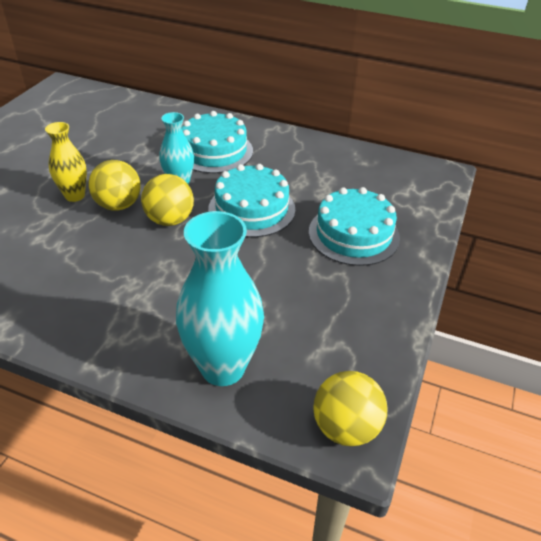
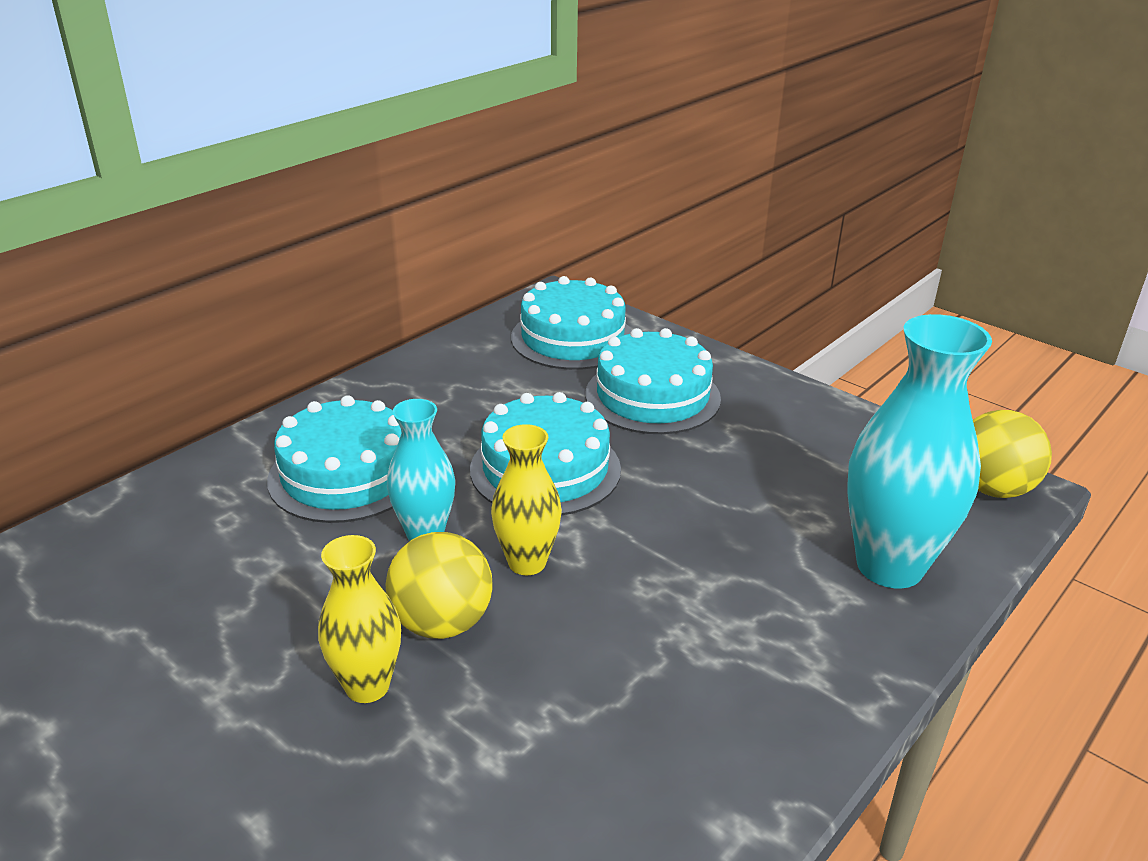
camera: 70 degrees left, 10 degrees down
(170, 220) = (527, 562): yellow ball -> yellow vase
(398, 190) = (572, 338): none -> turquoise cake

